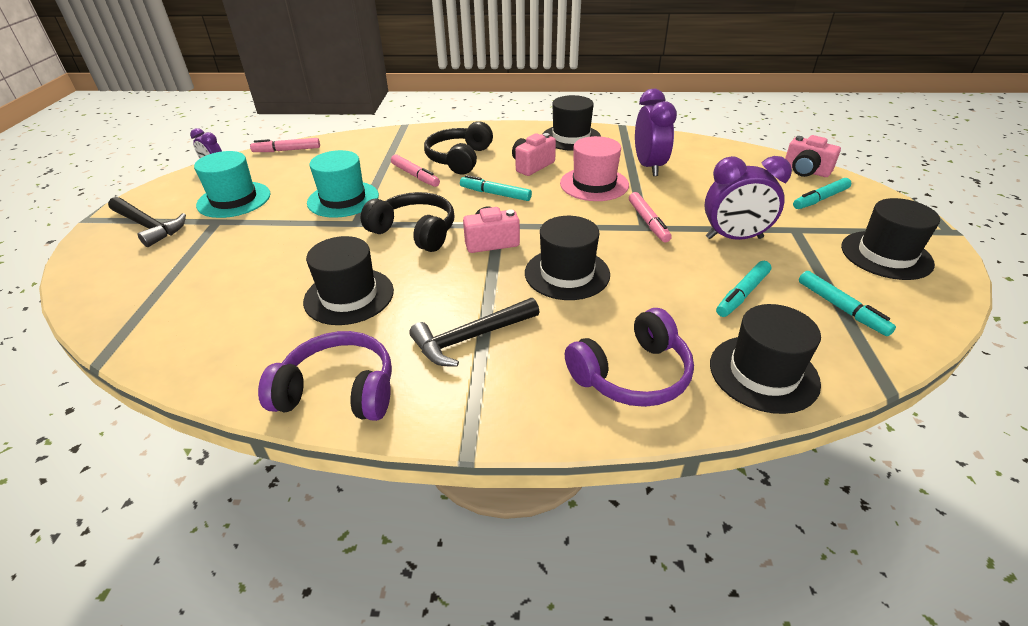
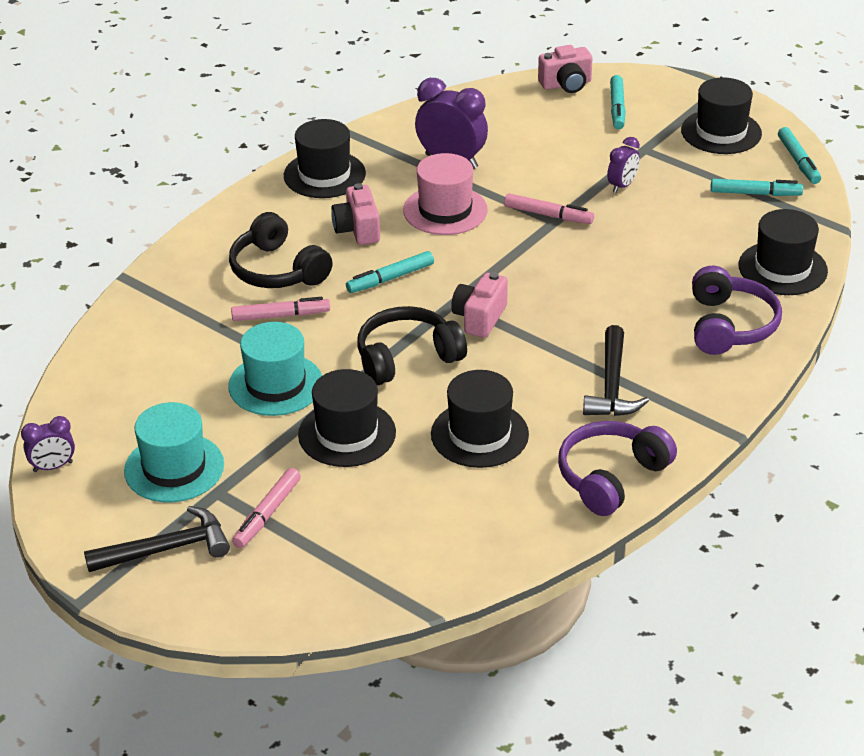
camera: 55 degrees left, 0 degrees up
(287, 150) = (75, 393): pink marker -> pink marker (267, 514)
(567, 273) = (577, 297): black hat -> black hat (347, 434)
(734, 238) = (622, 186): purple clock -> purple clock, size x0.56
(742, 294) = (695, 226): turquoise marker -> turquoise marker (798, 161)

